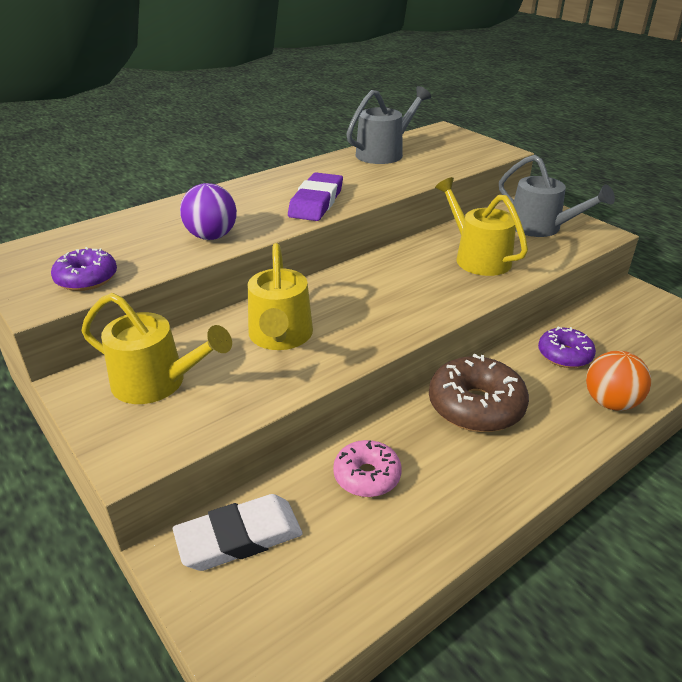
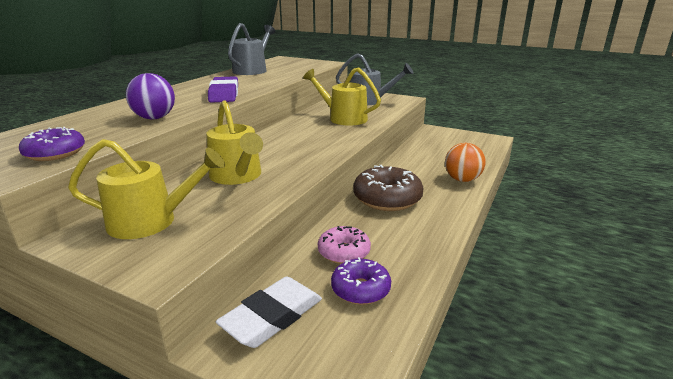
camera: 25 degrees left, 10 degrees down
(564, 355) = (419, 164): purple donut -> purple donut (360, 289)

